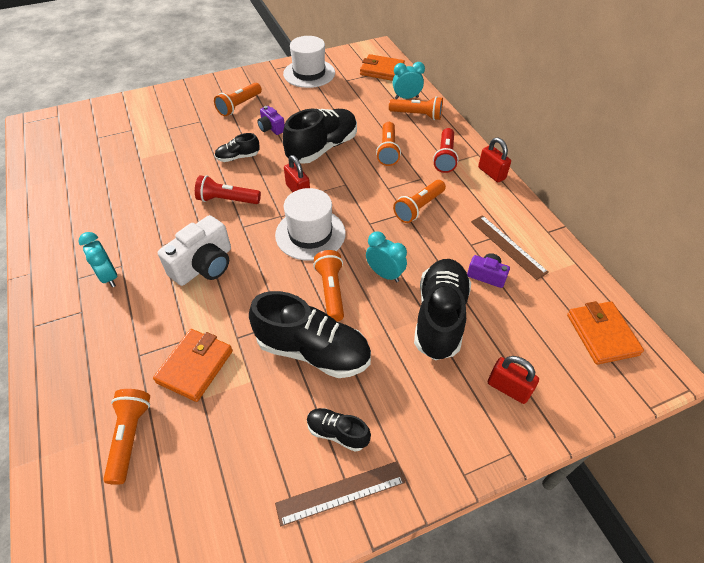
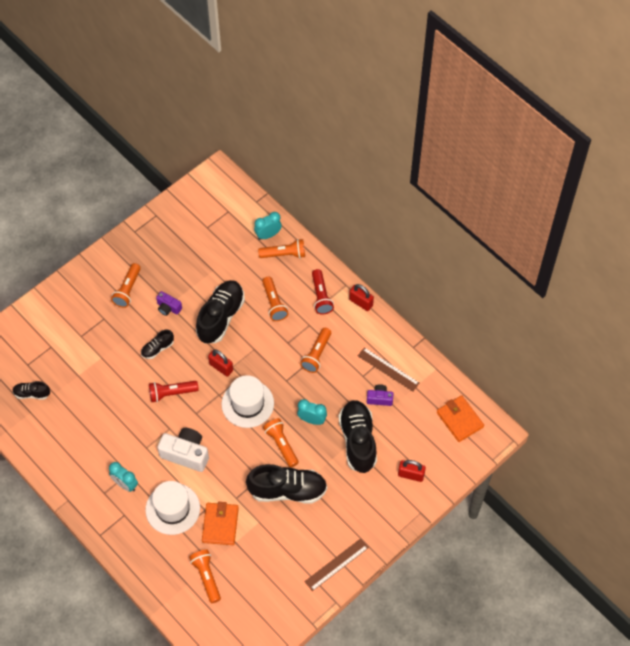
camera: 20 degrees left, 10 degrees up
(204, 265) = (186, 454): white camera -> white camera turned 90 degrees counterclockwise
(309, 73) = (169, 228): white hat -> white hat (172, 509)
(337, 433) = (322, 534): black shoe -> black shoe (32, 393)
(382, 70) = (234, 204): orange wallet -> none

